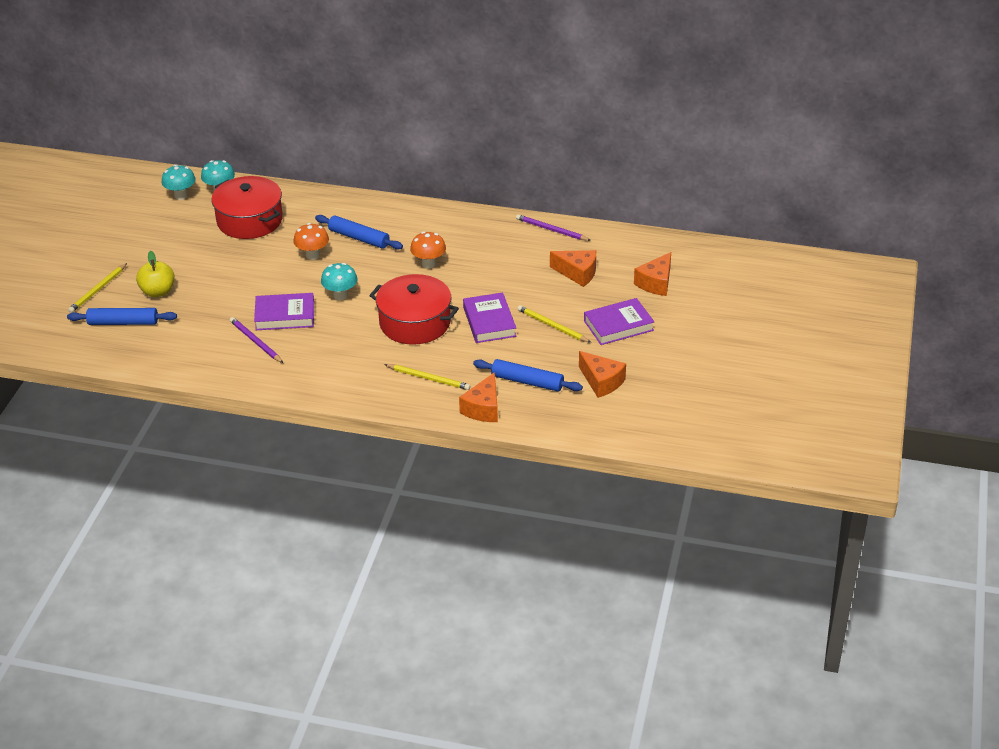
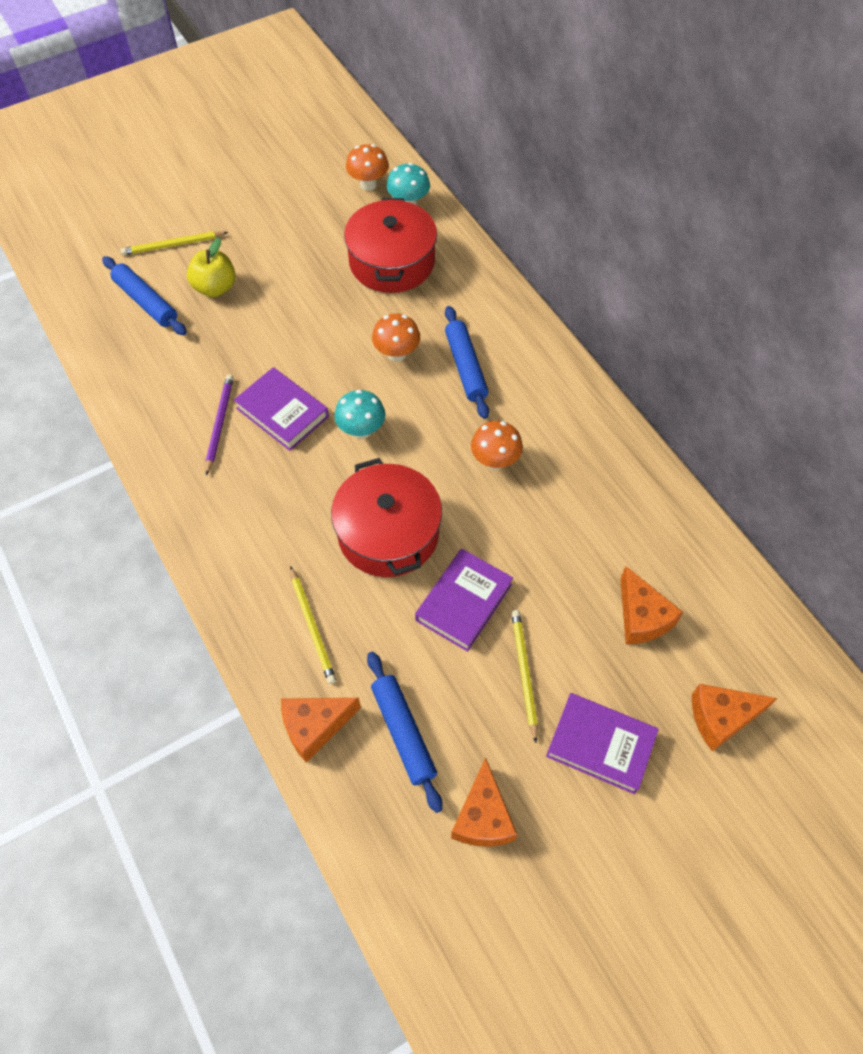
camera: 45 degrees right, 20 degrees up
(181, 195) = (368, 184): turquoise mushroom -> orange mushroom
(551, 230) = (683, 524): purple pencil -> none

